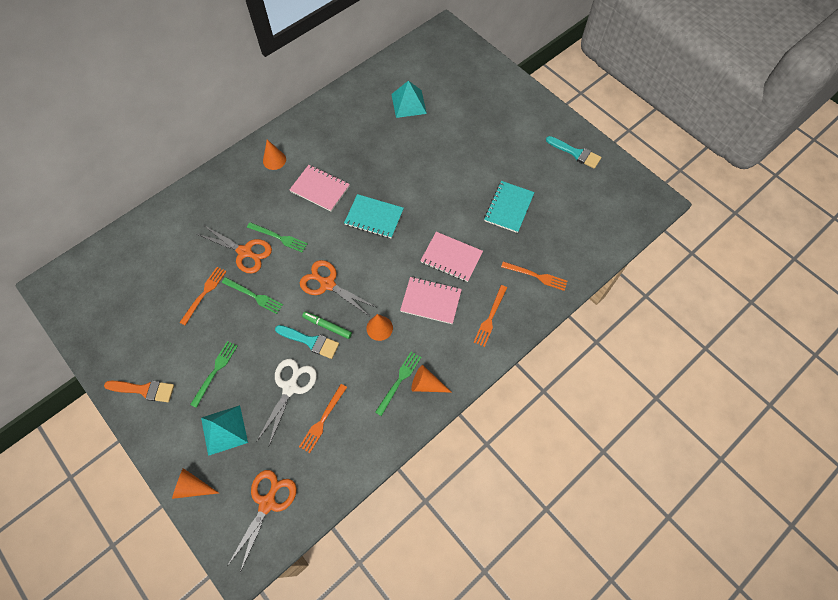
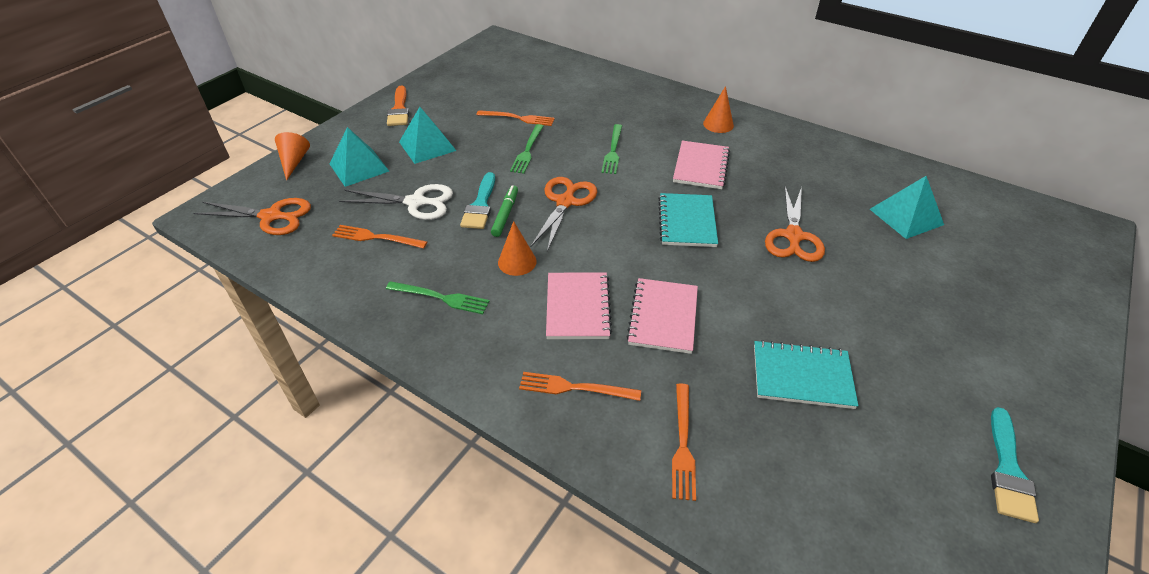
camera: 75 degrees right, 20 degrees down
(215, 371) = (427, 146): green fork -> turquoise pyramid
(245, 252) = (581, 132): orange scissors -> orange scissors (793, 236)
(426, 384) = (440, 329): orange cone -> none

